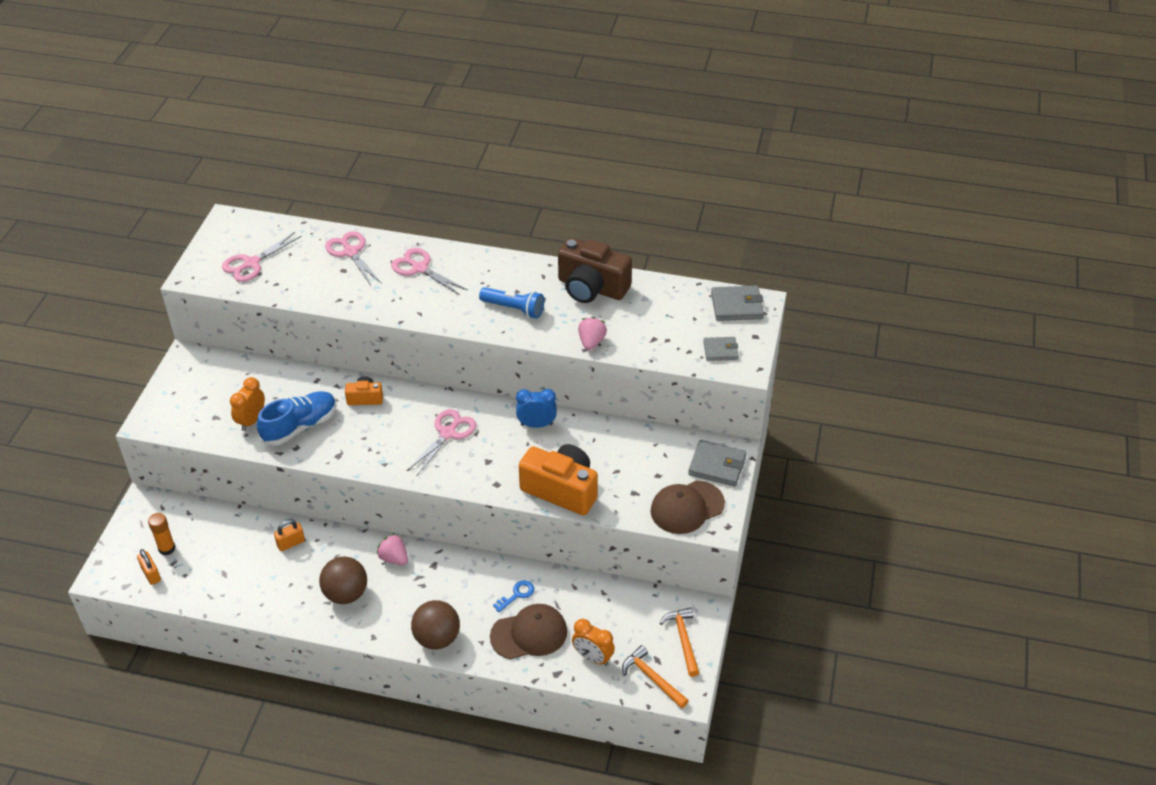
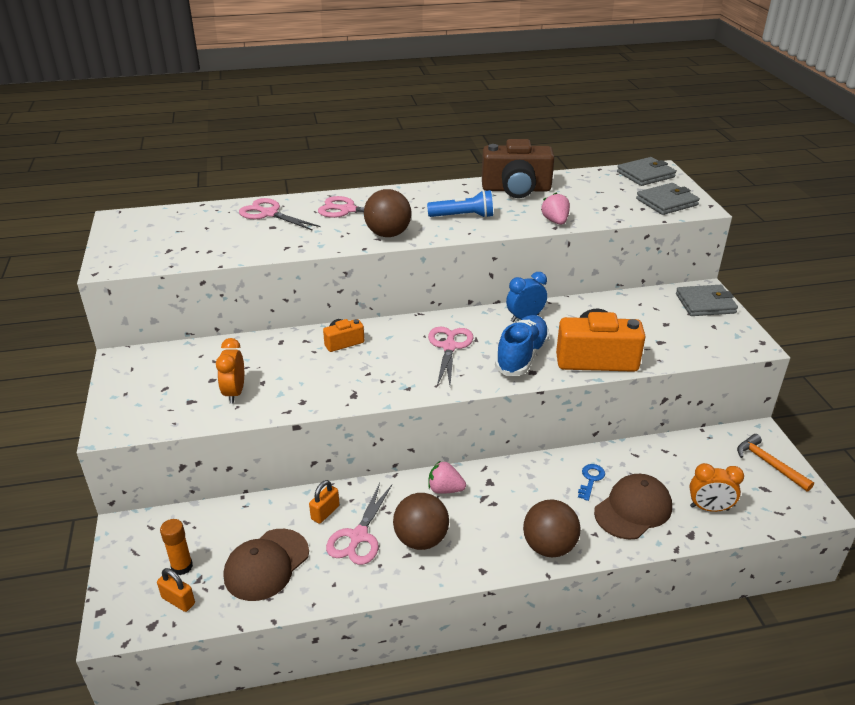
camera: 25 degrees left, 10 degrees down
(251, 263) = (170, 242): pink scissors -> pink scissors (358, 536)
(300, 426) = (292, 383): blue shoe -> blue shoe (522, 356)
(432, 311) = (388, 234): none -> brown ball
(652, 678) = (776, 505): orange hammer -> none
(687, 507) = (715, 339): brown cap -> brown cap (266, 564)
(720, 350) = (667, 202): grey wallet -> grey wallet, size x1.53

